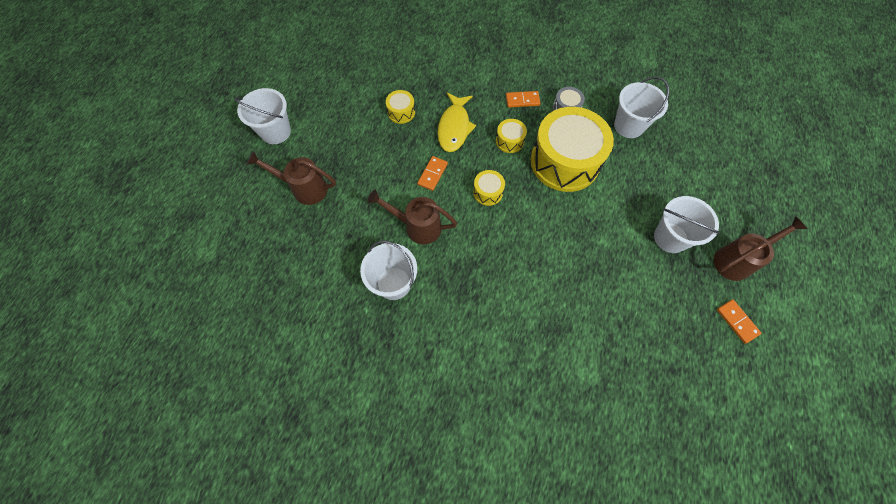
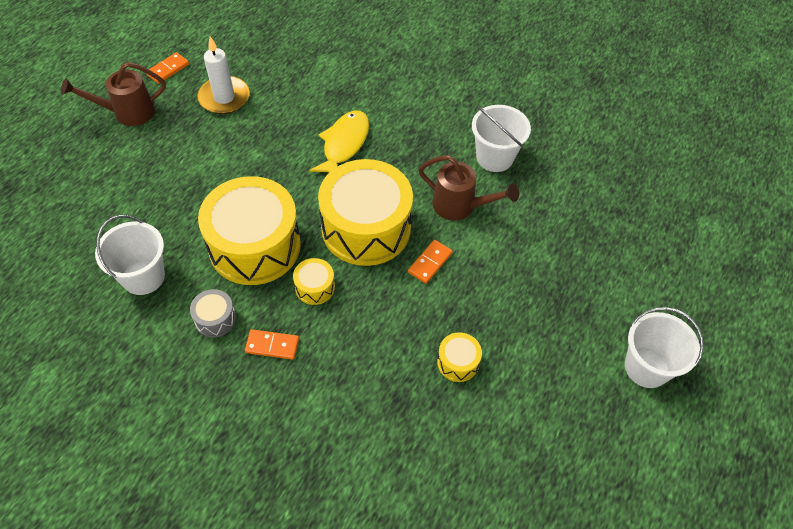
camera: 170 degrees left, 10 degrees down
(304, 188) = (598, 276): brown watering can -> none
(454, 127) = (385, 322): yellow fish -> yellow fish (344, 144)
(488, 192) = (366, 228): yellow drum -> yellow drum, size x2.37
(663, 297) = (224, 98): none -> white candle
(670, 237) = (181, 144): white bucket -> none
(737, 321) = (168, 69): orange domino -> orange domino turned 60 degrees clockwise

